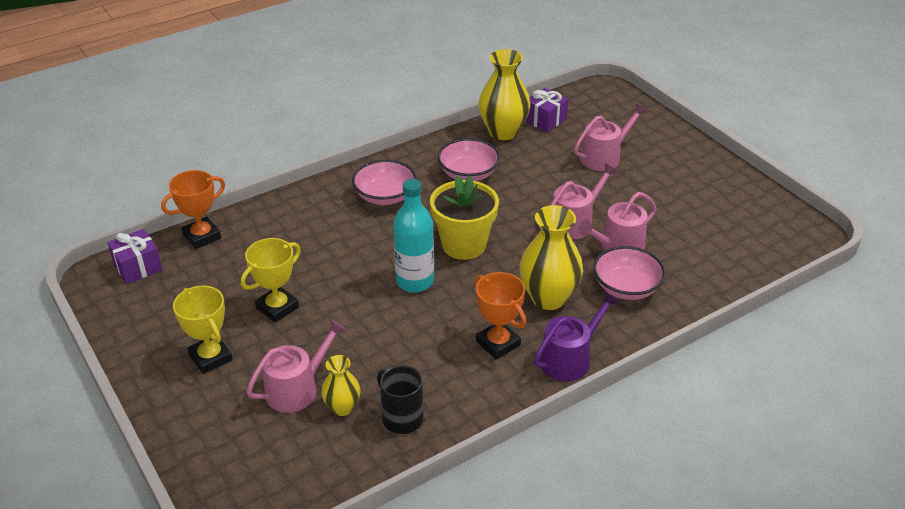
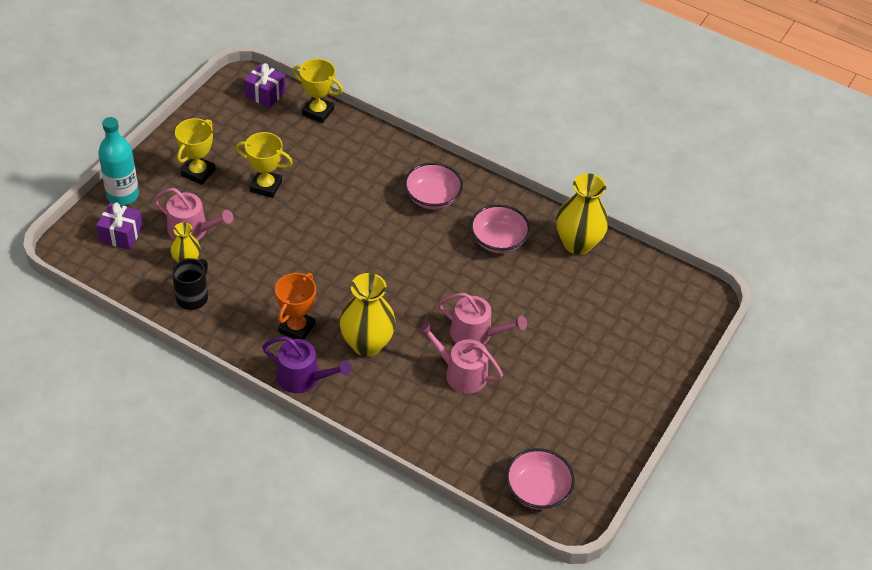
camera: 60 degrees right, 10 degrees up
(202, 236) = (318, 112): orange trophy -> yellow trophy
(415, 281) = (339, 254): turquoise bottle -> turquoise bottle (123, 195)
(464, 245) = (400, 269): yellow flower pot -> none
(545, 120) = (618, 268): purple gift -> purple gift (121, 234)
(604, 157) = (588, 329): pink watering can -> none
(626, 287) = (409, 393): pink bowl -> pink bowl (537, 490)

